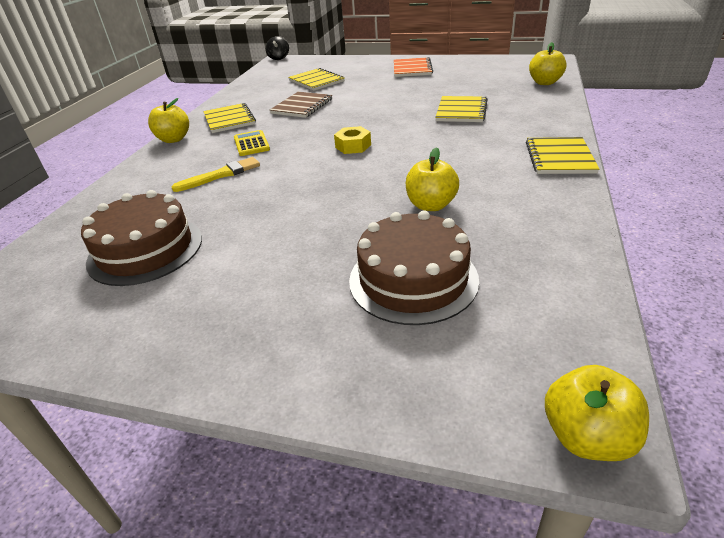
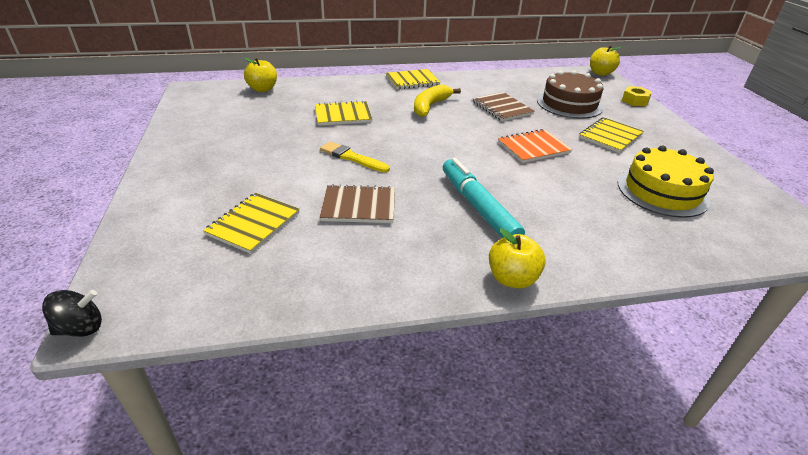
camera: 120 degrees left, 0 degrees up
(145, 250) = (662, 191): brown cake -> yellow cake
(221, 175) = (547, 200): yellow brush -> yellow brush (352, 158)
(229, 120) = (427, 254): yellow notebook -> yellow notebook (610, 136)
(251, 144) = (477, 207): yellow calculator -> turquoise marker
(353, 146) = (443, 149): yellow nut -> yellow nut (635, 101)
(412, 69) = (205, 157): orange notebook -> orange notebook (533, 148)
(431, 205) = (502, 108): yellow apple -> brown notebook
(462, 156) = (430, 106): none -> yellow banana

